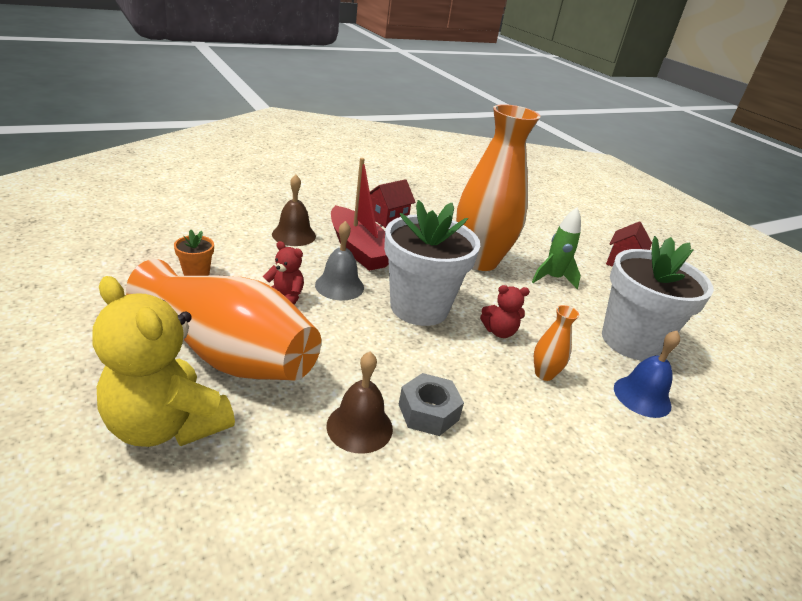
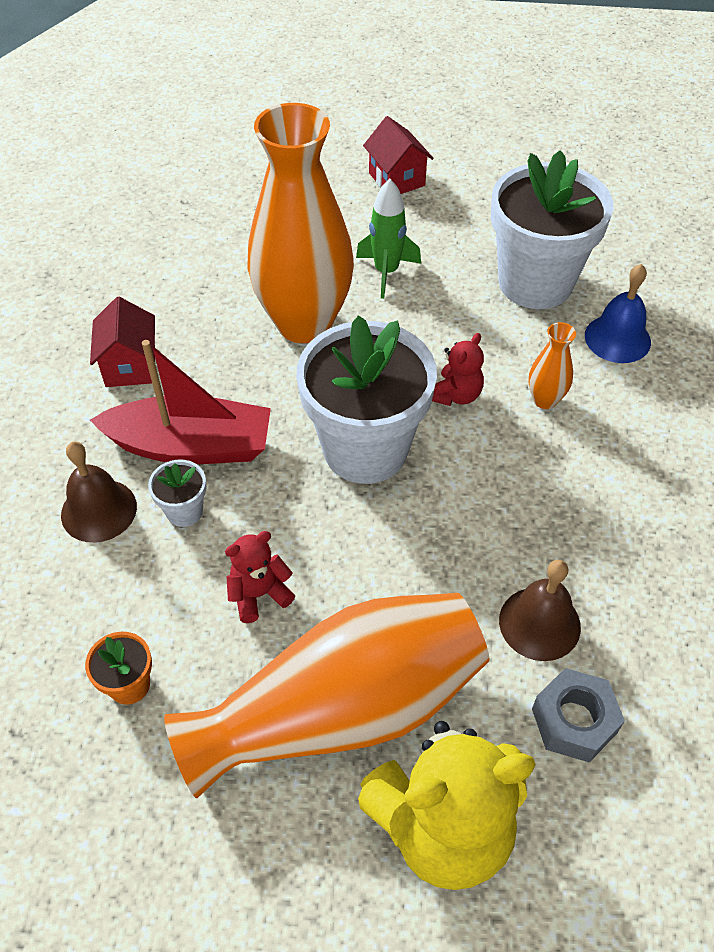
camera: 50 degrees left, 20 degrees up
(316, 259) = (184, 511): none -> white flower pot
(339, 286) = (267, 514): grey bell -> none
(428, 412) = (549, 545): grey nut -> grey nut (574, 721)

